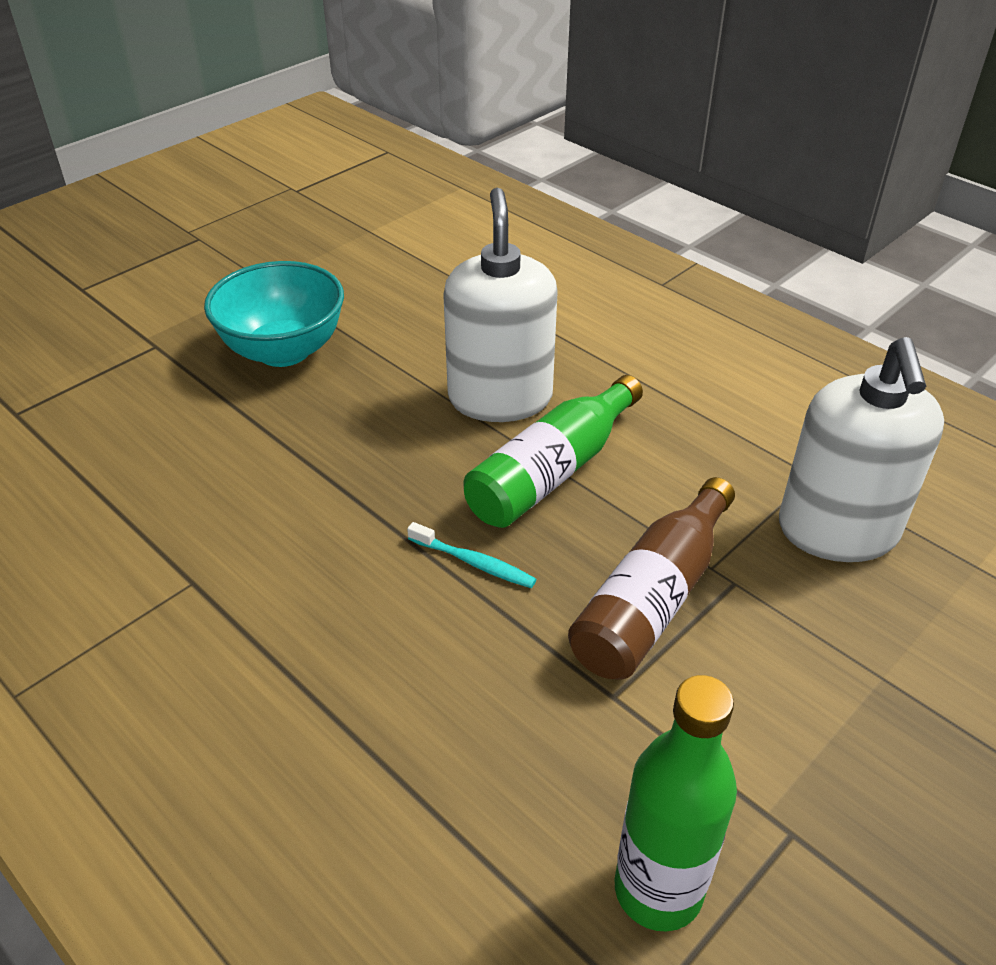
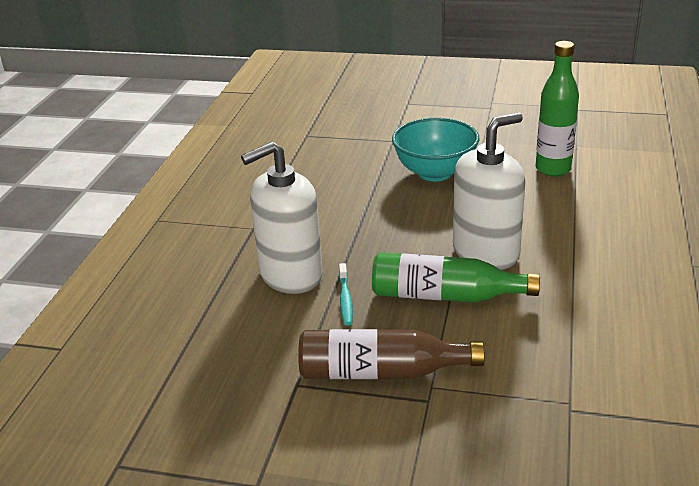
camera: 60 degrees right, 10 degrees down
(658, 890) = (186, 445): green bottle -> green bottle (553, 169)
(837, 530) = (525, 431): white soap dispenser -> white soap dispenser (290, 275)

